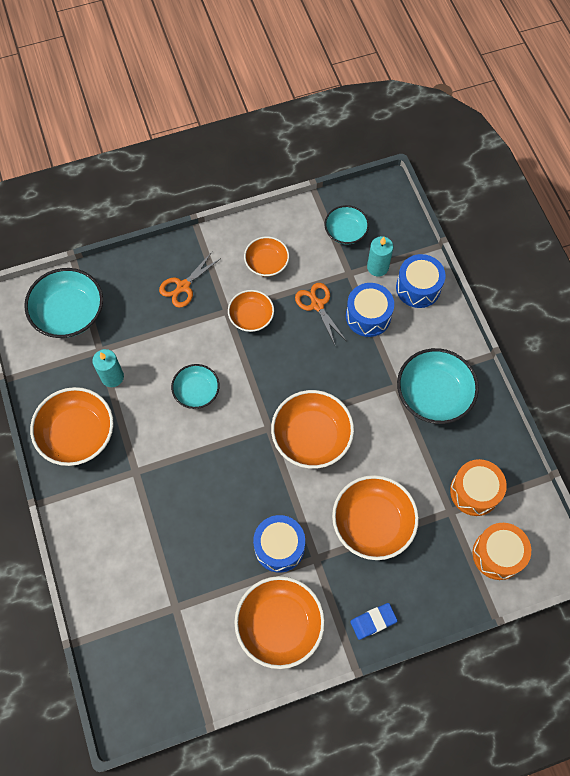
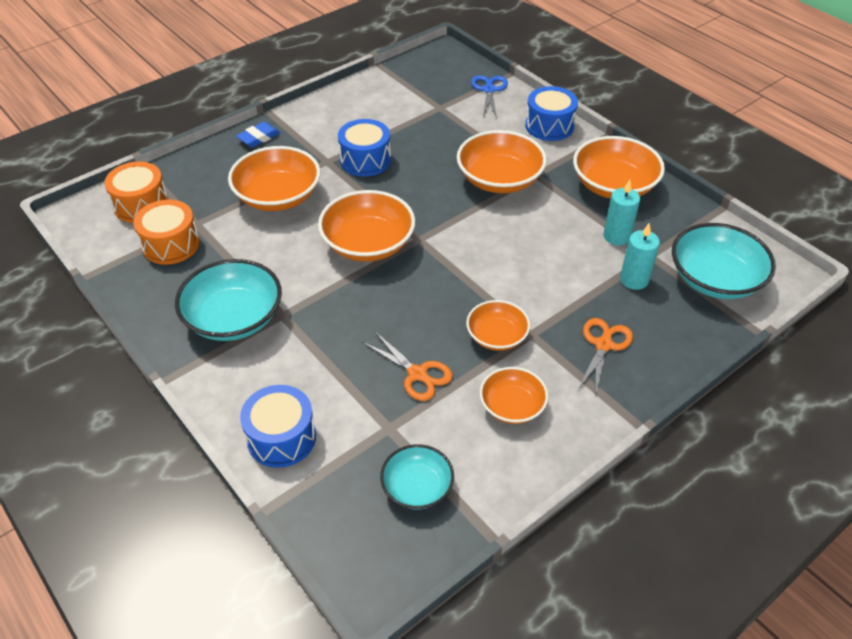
camera: 160 degrees right, 20 degrees down
(111, 620) = (489, 90): none -> blue scissors
(196, 391) = (516, 248): turquoise bowl -> none
(279, 625) = (343, 118): orange bowl -> orange bowl (499, 179)
(368, 316) = (343, 380): blue drum -> blue drum (549, 126)
(377, 267) = (350, 449): turquoise candle -> turquoise candle (634, 280)

